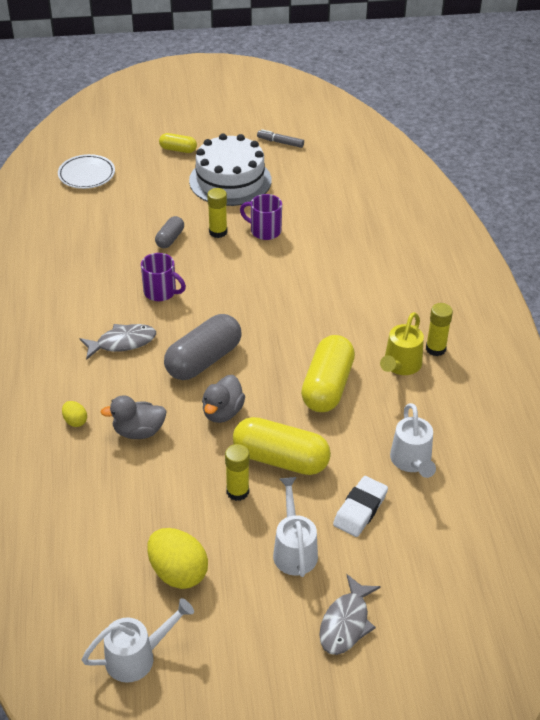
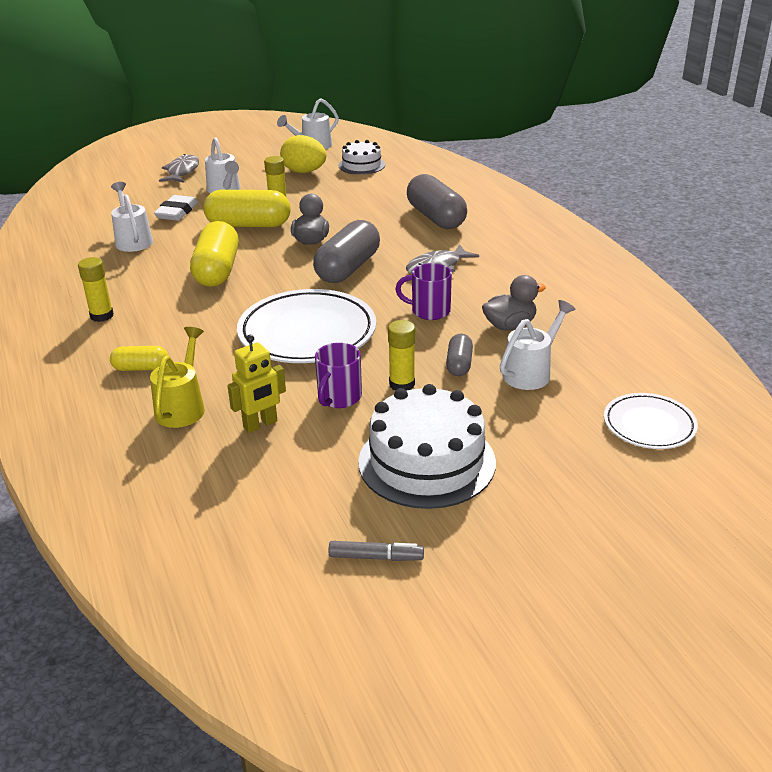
camera: 165 degrees right, 10 degrees down
(75, 421) = (436, 217): yellow egg -> grey capsule
(95, 570) = (361, 165): none -> white cake
(126, 223) = (531, 372): none -> white watering can
(138, 431) = (377, 220): grey duck -> grey duck (509, 326)
(178, 149) = (548, 500): yellow capsule -> yellow capsule (141, 368)
(264, 231) = (339, 398): purple mug -> purple mug turned 105 degrees clockwise
(267, 291) = (307, 333): none -> white plate
(321, 222) = (260, 424): none -> yellow robot
(400, 366) = (142, 296): yellow watering can -> yellow watering can (182, 407)

